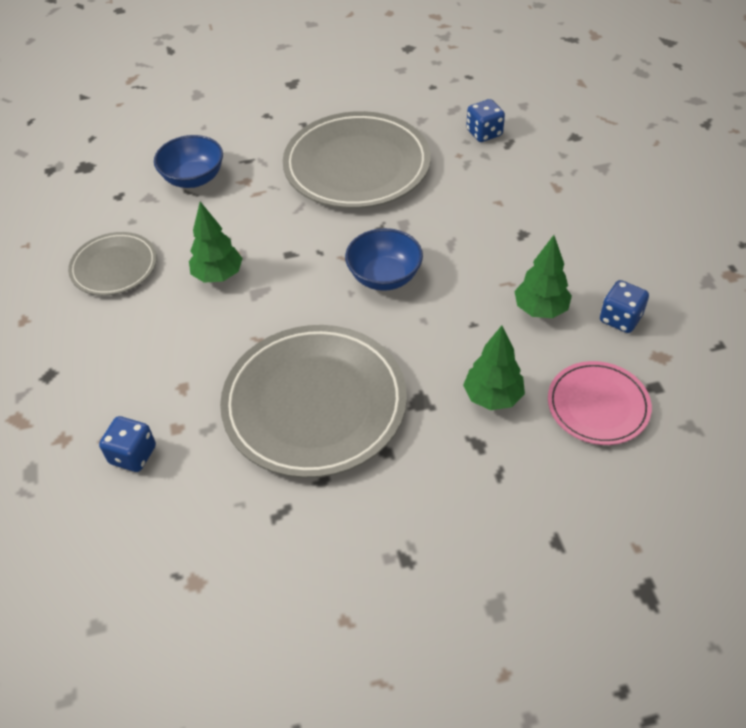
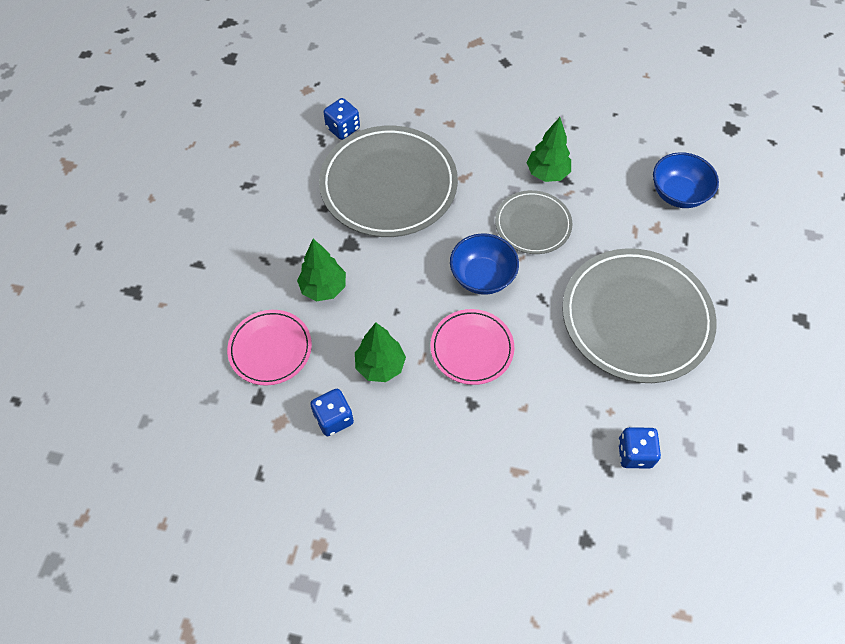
camera: 115 degrees right, 10 degrees up
(114, 267) = (592, 117): grey plate -> grey plate (533, 224)
(133, 455) = (412, 86): blue dice -> blue dice (343, 128)
(469, 254) = (472, 348): none -> pink plate

